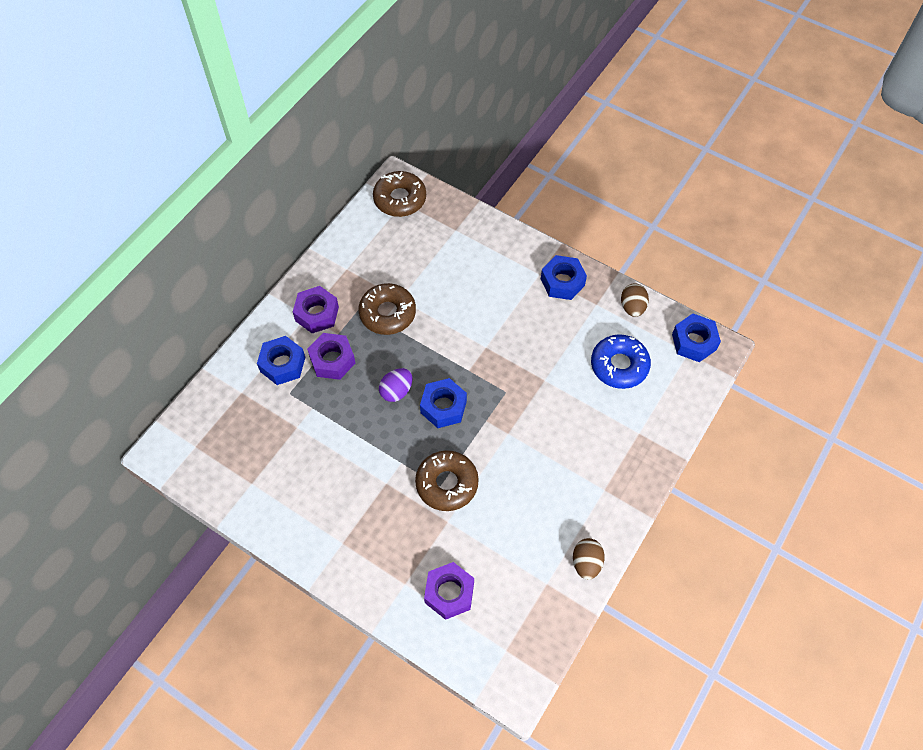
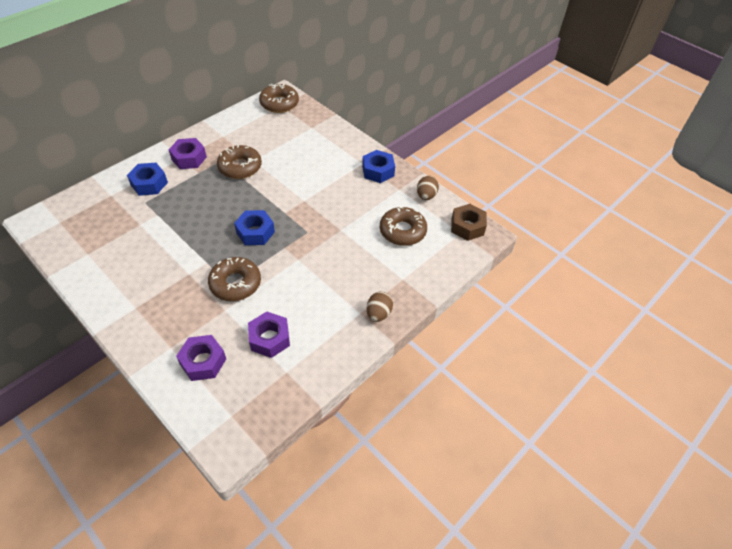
camera: 10 degrees right, 10 degrees down
(332, 360) = (186, 188): purple nut -> purple nut (269, 338)
(396, 391) = (224, 215): purple egg -> none
(586, 563) = (325, 363): brown egg -> brown egg (378, 314)
(619, 365) = (402, 231): blue donut -> brown donut
(694, 342) = (467, 226): blue nut -> brown nut

